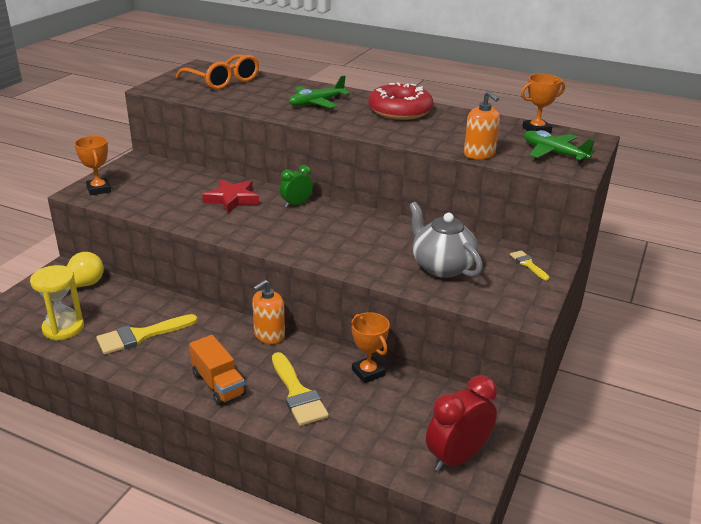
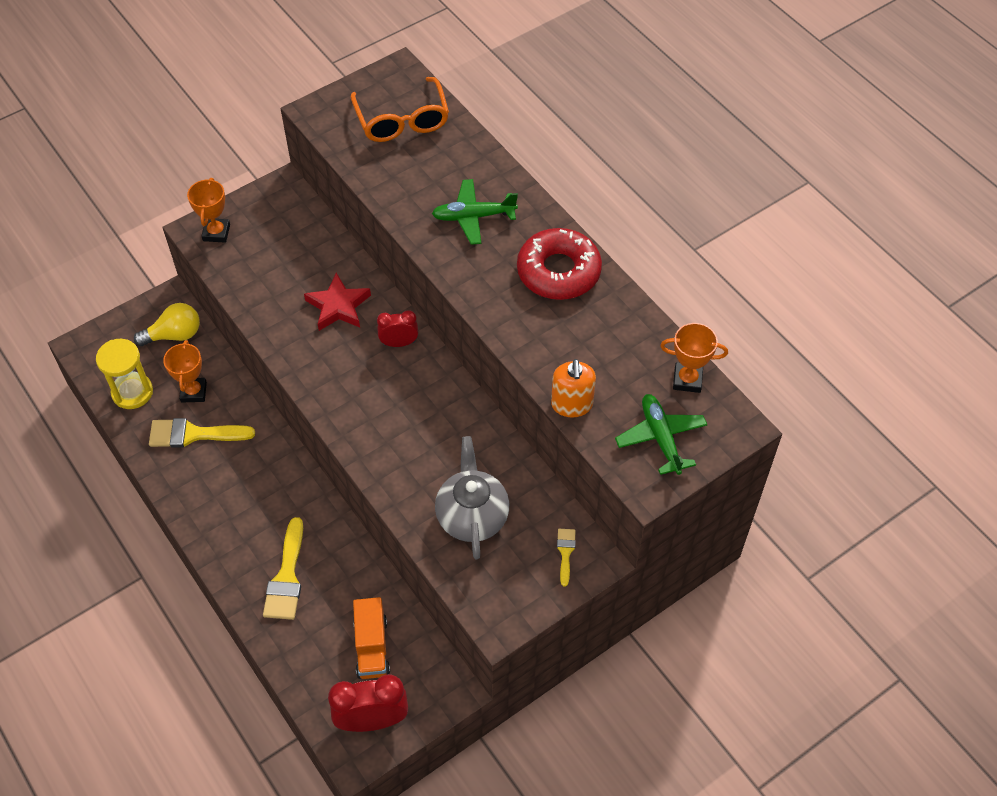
camera: 30 degrees right, 25 degrees up
(218, 384) = (226, 531): orange truck -> orange truck (372, 647)
(269, 335) = (308, 488): orange soap dispenser -> none
(296, 204) = (399, 343): green clock -> red clock
(368, 372) = (366, 582): orange trophy -> orange trophy (193, 392)

